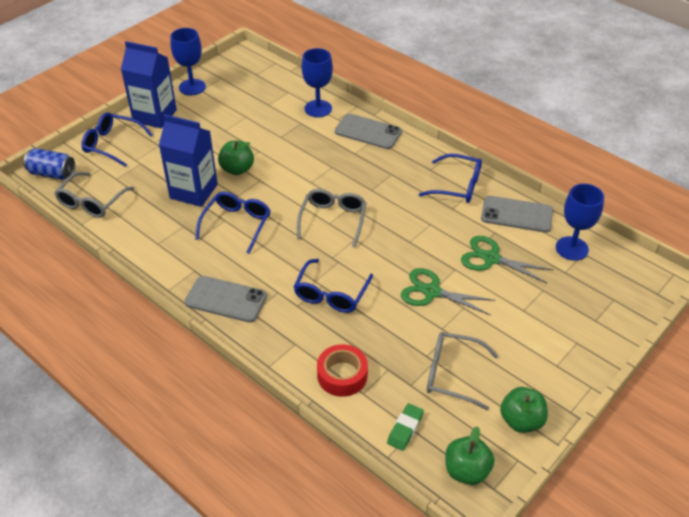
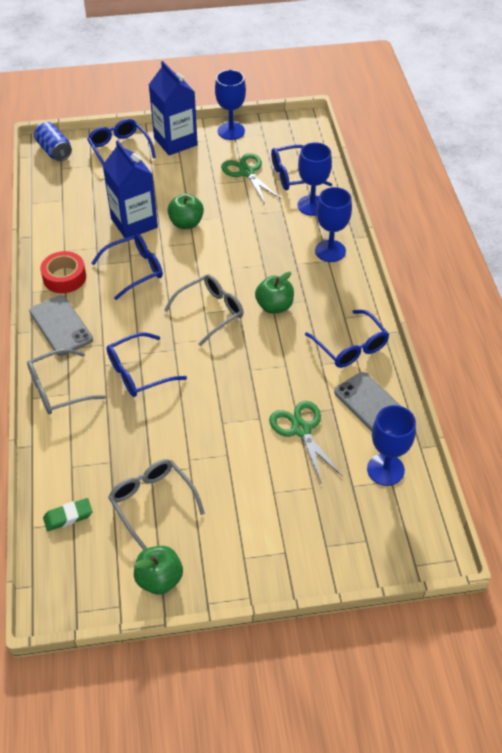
camera: 40 degrees right, 5 degrees up
(91, 202) = (56, 189): grey glasses -> grey glasses (58, 389)
(279, 95) = (293, 175): none -> blue glasses
(342, 375) = (73, 442): red tape -> red tape (64, 277)
(368, 132) = (330, 251): grey phone -> blue goblet
(432, 292) = (217, 424): green scissors -> green scissors (247, 172)
(466, 471) = (73, 583): green apple -> green apple (274, 306)

